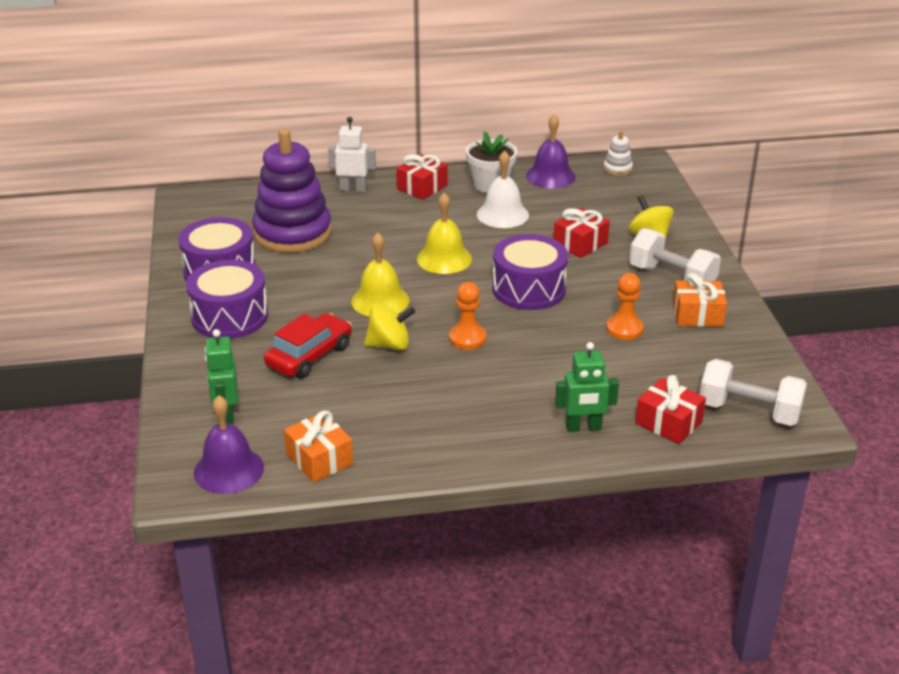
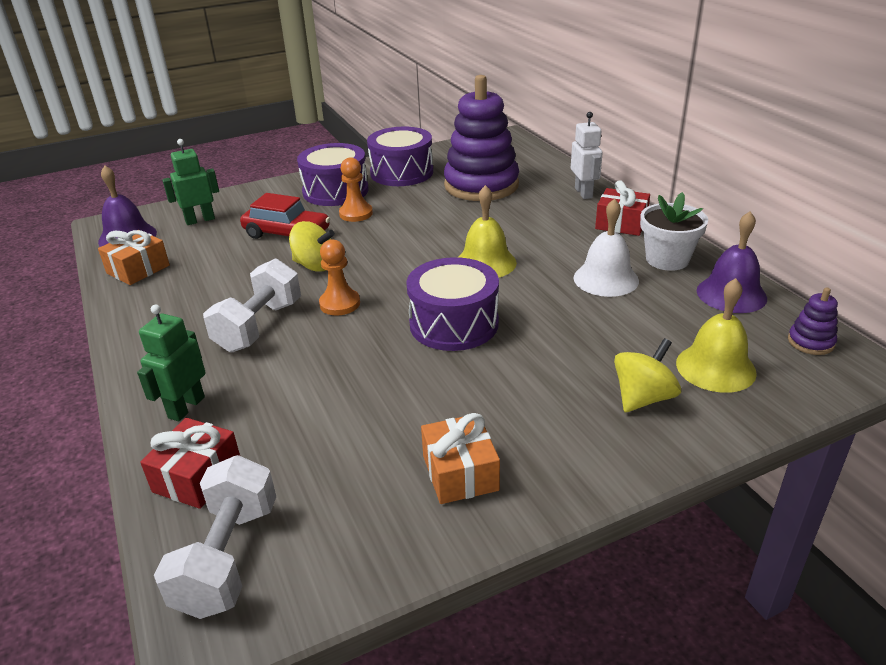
camera: 75 degrees right, 0 degrees up
(380, 300) = (389, 246): yellow bell -> yellow bell (715, 367)
(389, 345) = (315, 265): yellow spinning top -> yellow spinning top turned 45 degrees counterclockwise
(580, 243) = (581, 343): red gift -> none
(583, 427) = (186, 407): green robot -> green robot turned 45 degrees clockwise
(617, 169) = (810, 342): white stacking toy -> purple stacking toy
(624, 329) = (397, 409): orange pawn -> orange pawn (356, 214)
(672, 278) = (546, 434): white dumbbell -> white dumbbell (259, 326)

